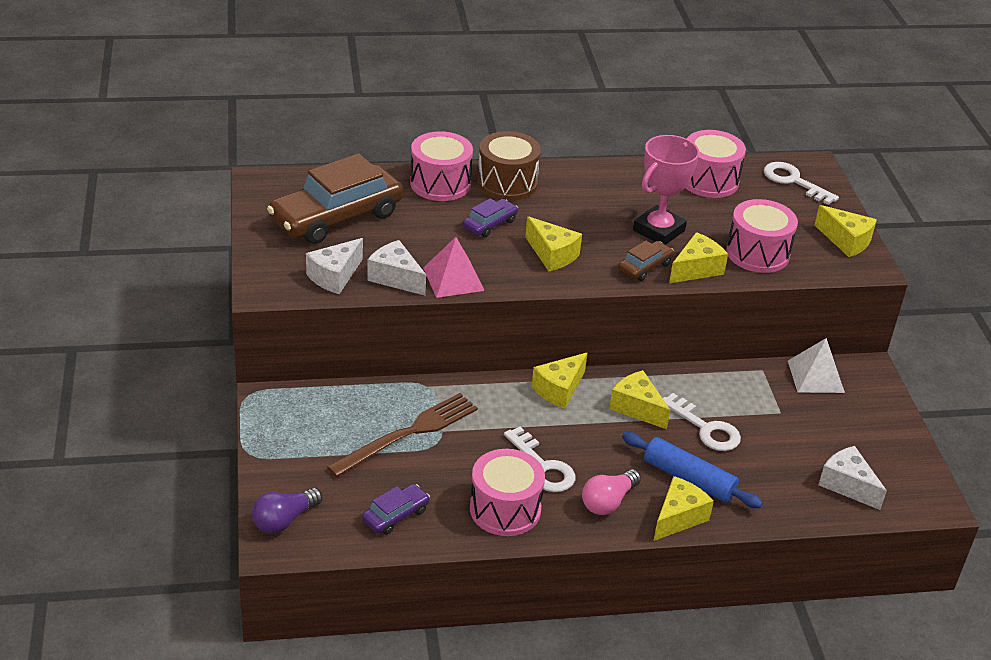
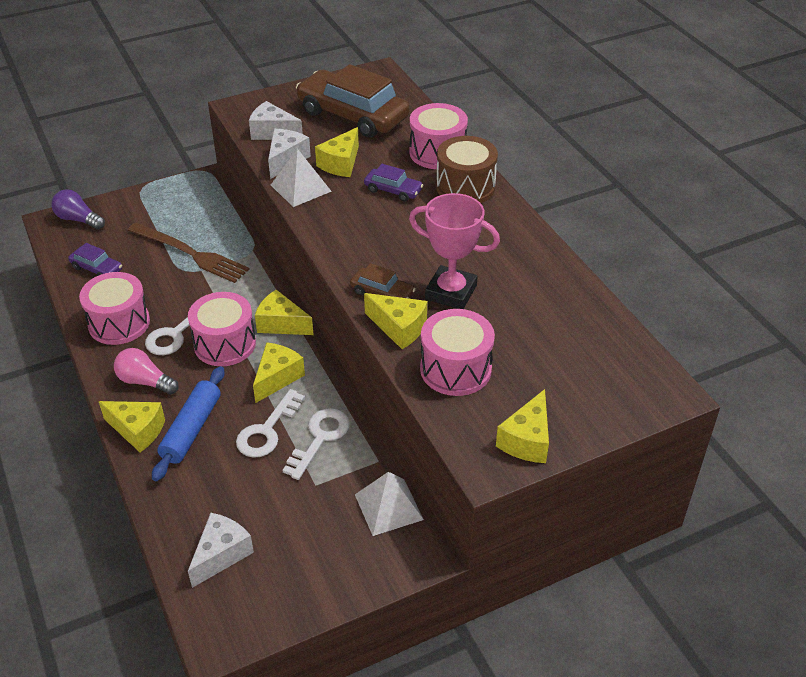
camera: 75 degrees right, 5 degrees up
(453, 279) = (300, 188): pink pyramid -> white pyramid
(552, 255) = (367, 233): yellow cheese -> yellow cheese (341, 163)
(709, 181) = (570, 313): pink drum -> pink drum (225, 344)
(793, 181) = (621, 380): white key -> white key (320, 438)

